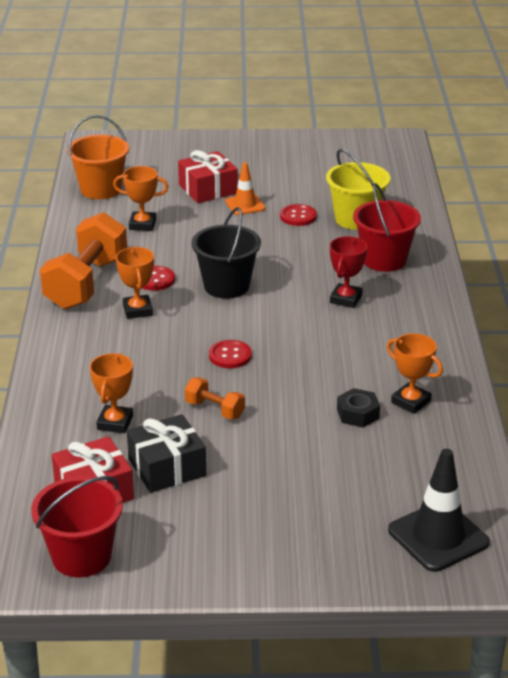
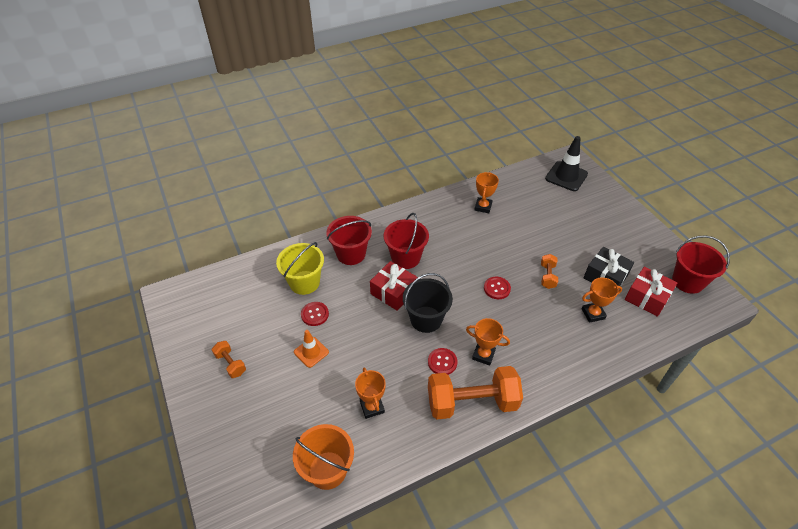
camera: 115 degrees left, 15 degrees up
(137, 310) = (483, 355): orange trophy -> orange trophy turned 60 degrees clockwise
(208, 189) = (295, 387): red gift -> red gift (393, 292)
(270, 161) = (230, 364): none -> orange dumbbell
(346, 299) = (405, 258): red trophy -> red bucket
(357, 414) = (507, 222): black nut -> none

